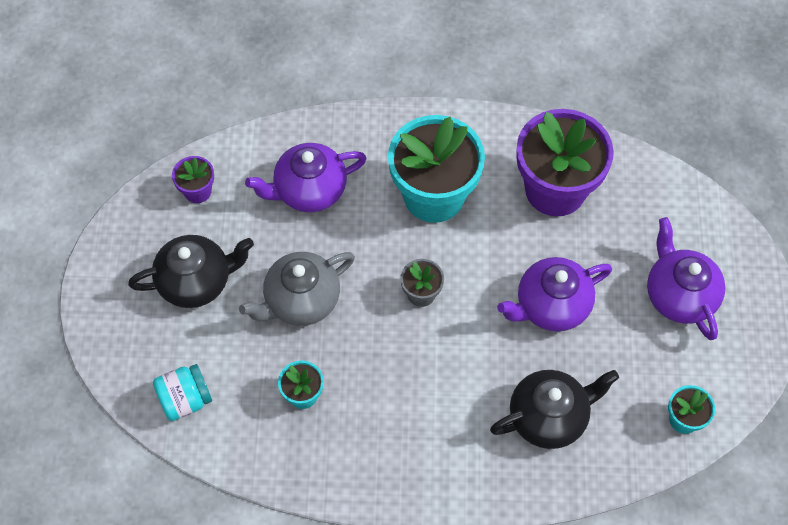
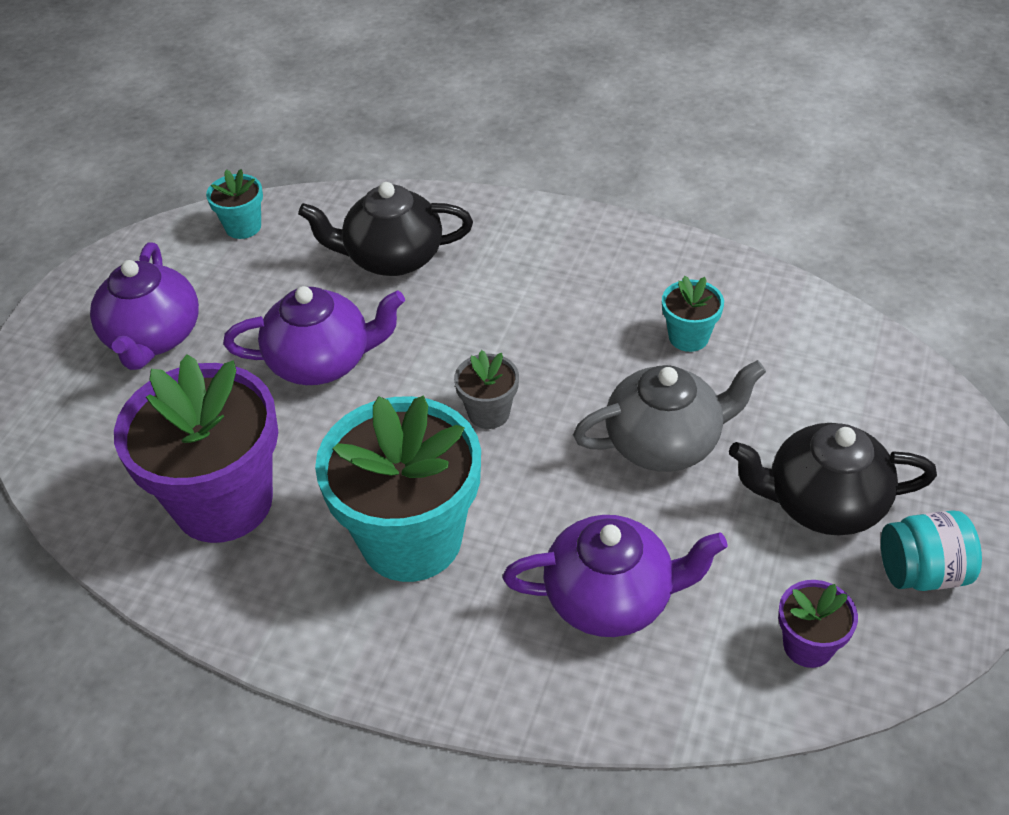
camera: 160 degrees left, 15 degrees down
(185, 400) = (850, 363): turquoise jar -> turquoise jar (922, 572)

